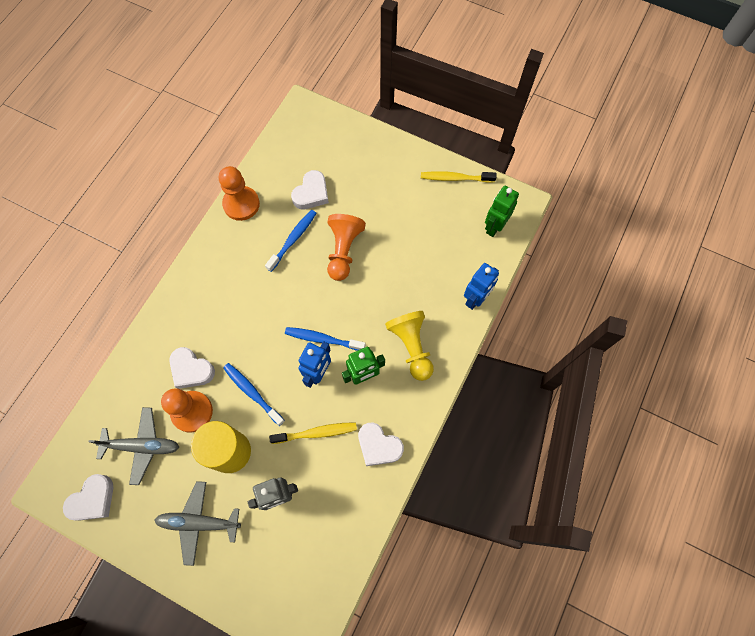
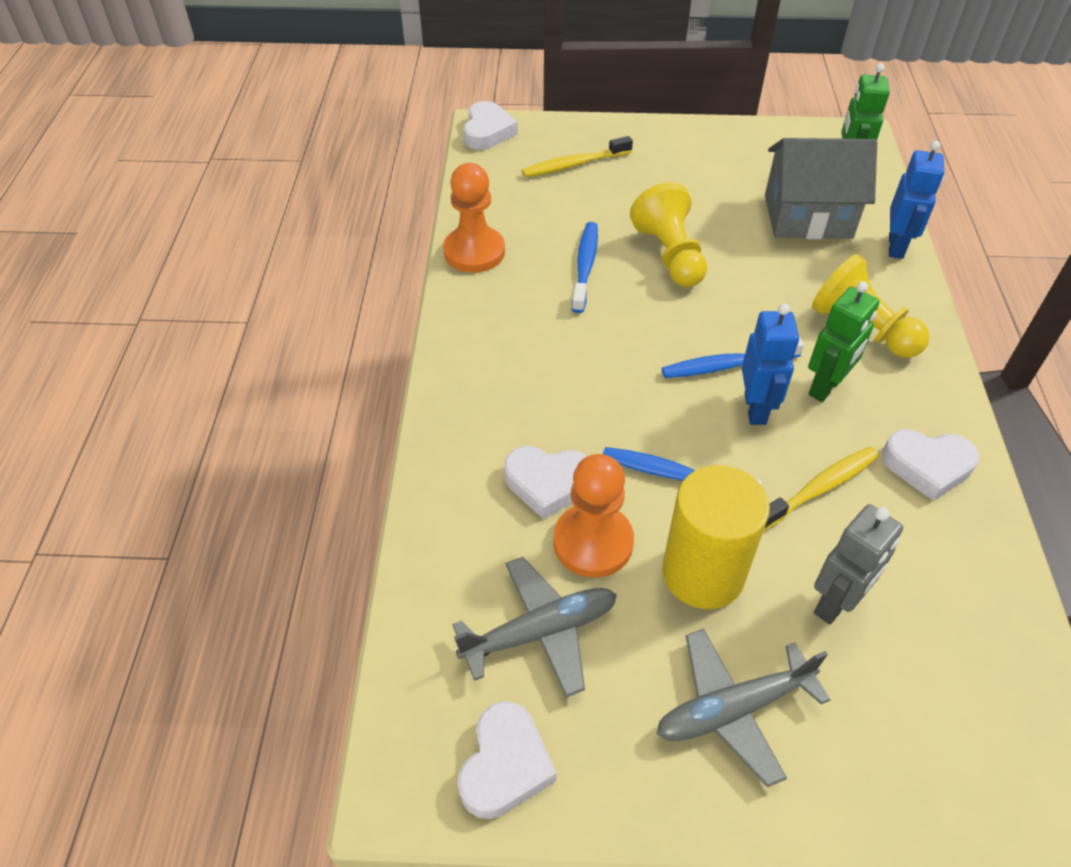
camera: 25 degrees left, 20 degrees down
(311, 193) = (571, 209): white heart -> white heart (487, 131)
(343, 251) = (670, 255): orange pawn -> yellow pawn
(441, 255) = (808, 216): none -> grey house
(455, 178) = (753, 137): yellow toothbrush -> yellow toothbrush (574, 164)

